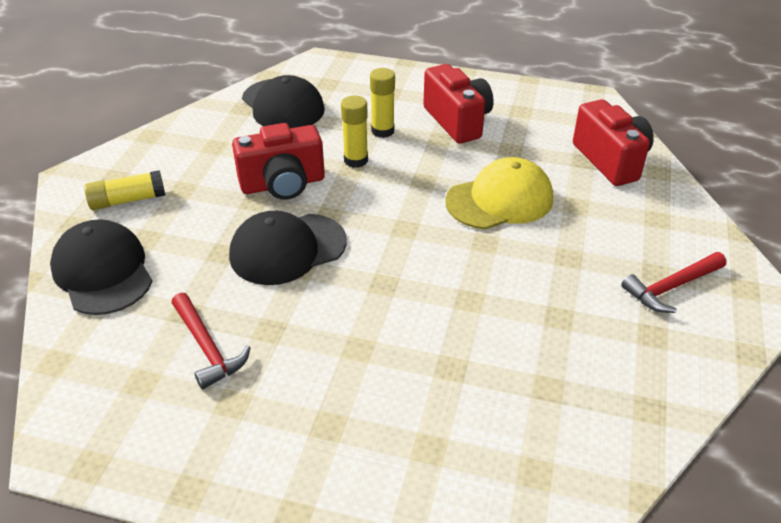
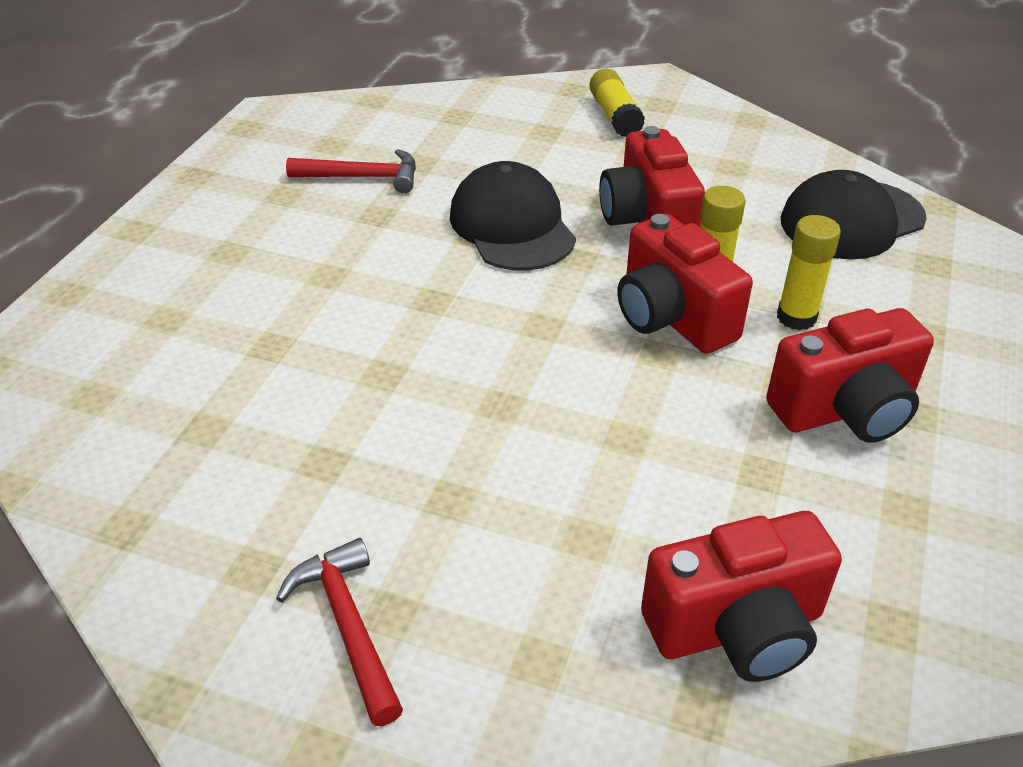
camera: 95 degrees right, 0 degrees up
(103, 272) = (493, 112): black cap -> none
(207, 348) = (363, 177): red hammer -> red hammer turned 150 degrees counterclockwise
(389, 175) = (672, 317): none -> red camera
(500, 200) = (606, 436): yellow cap -> none

